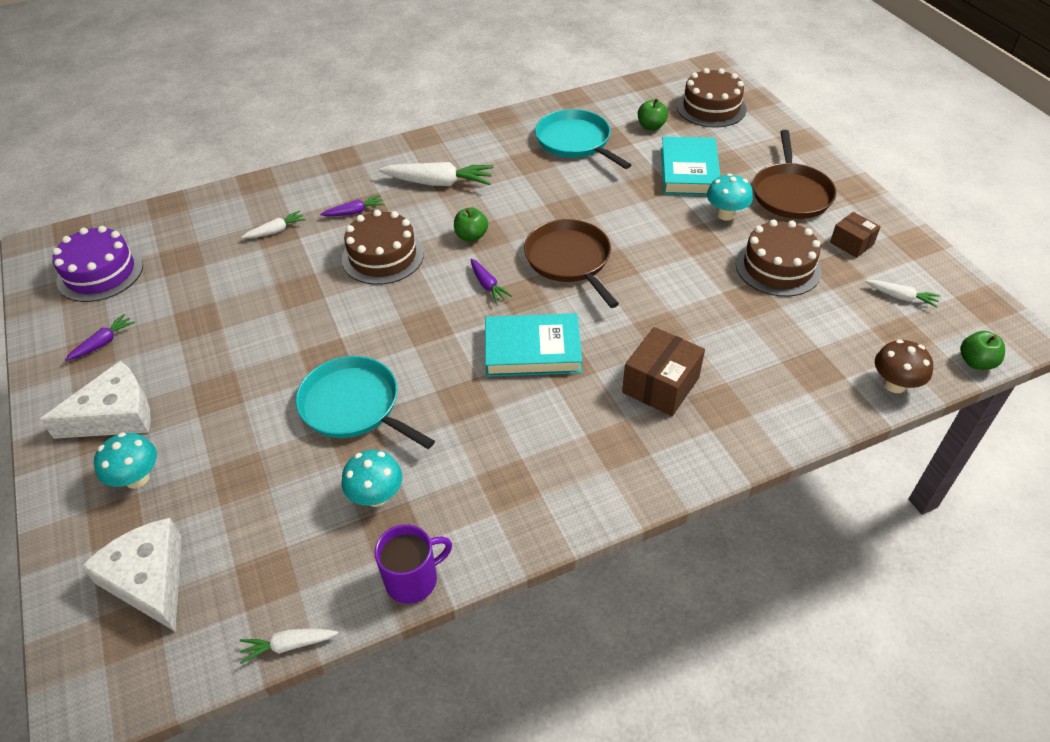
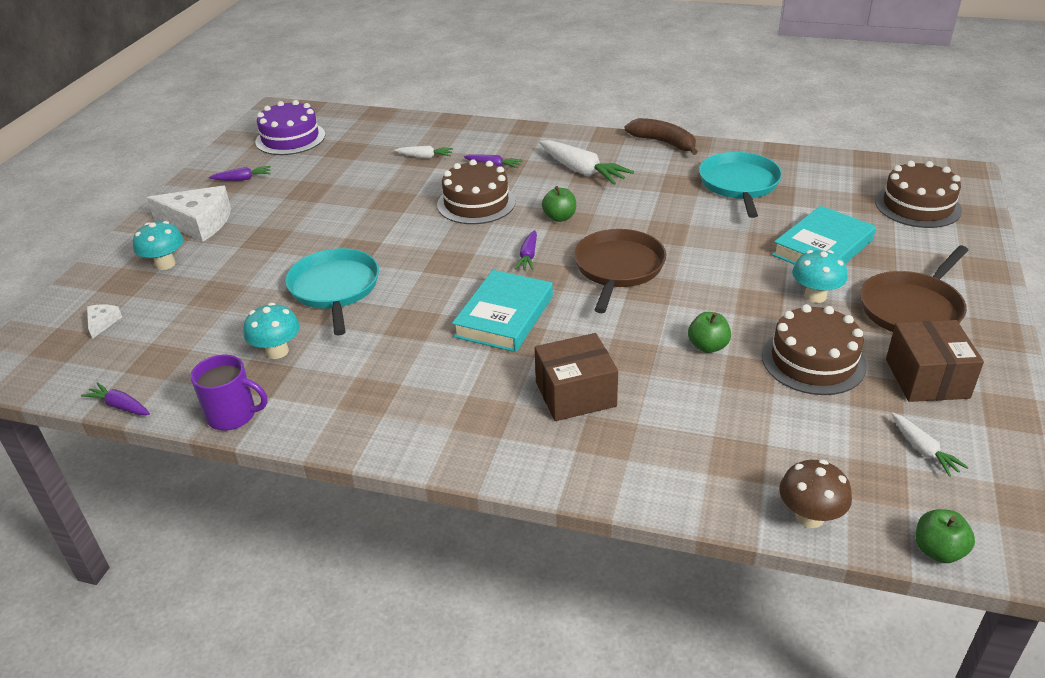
camera: 40 degrees right, 10 degrees down
(149, 579) = (102, 323): white cheese -> white cheese, size x0.44
(289, 645) = (120, 406): white carrot -> purple carrot
(476, 127) = (664, 143): none -> brown banana
(532, 350) = (504, 316): turquoise book -> turquoise book turned 75 degrees clockwise
(651, 126) = (831, 199): green apple -> green apple (708, 346)
(851, 243) = (927, 378): brown box -> brown box, size x1.62

